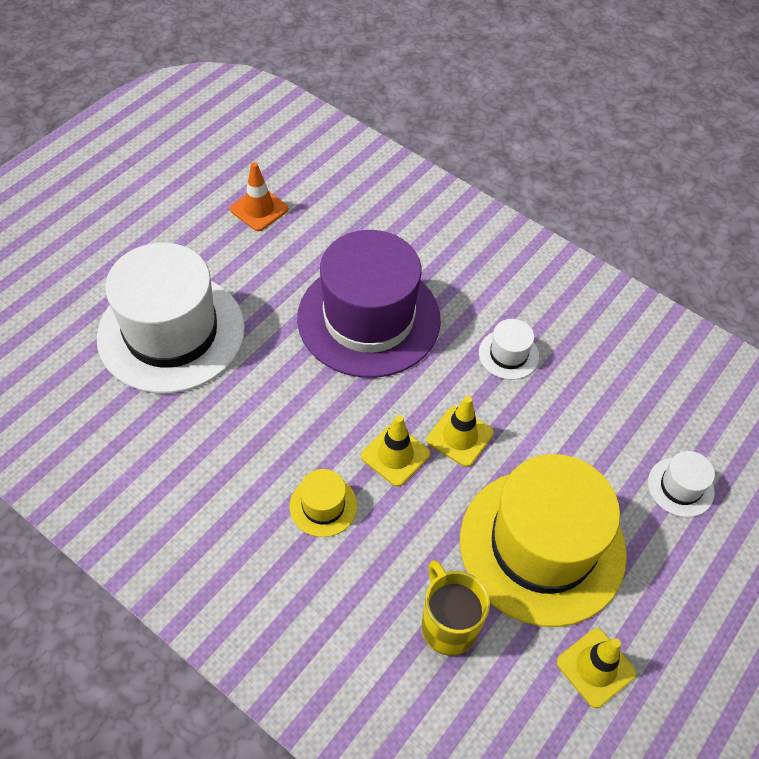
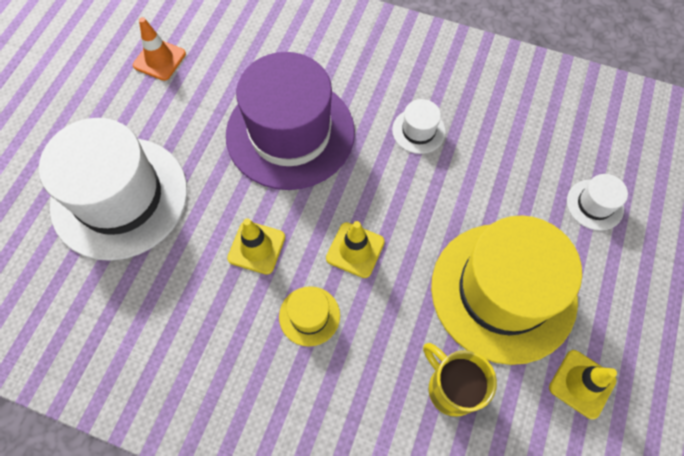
camera: 15 degrees left, 10 degrees up
(460, 436) = (403, 216): yellow traffic cone -> yellow traffic cone (256, 247)

